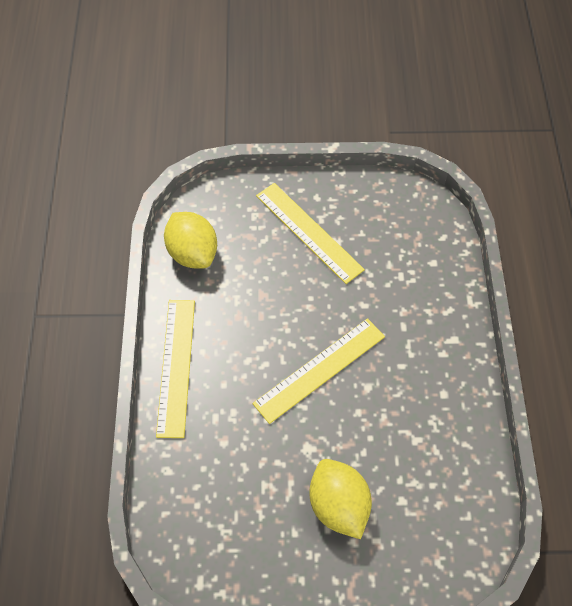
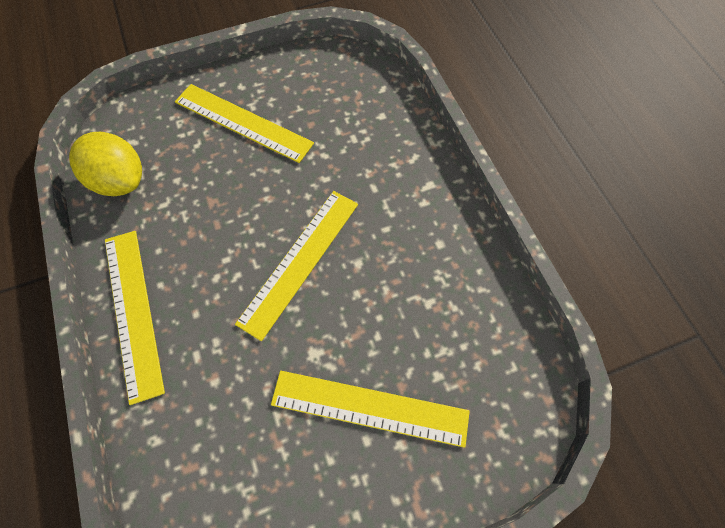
camera: 20 degrees left, 5 degrees up
(338, 505) = (369, 407): yellow lemon -> yellow ruler

